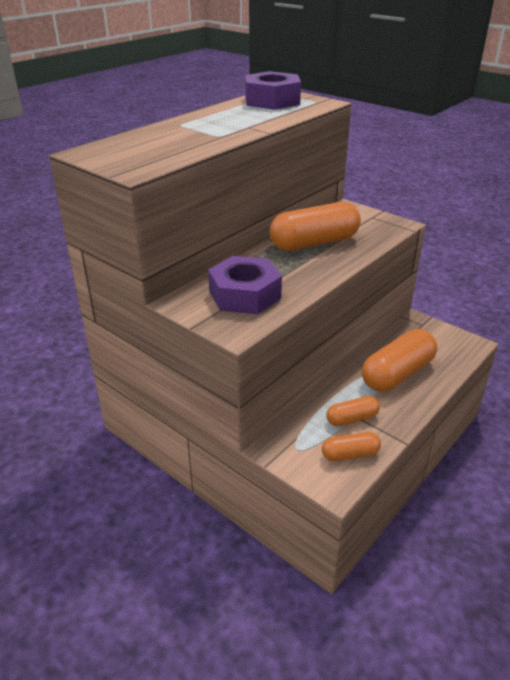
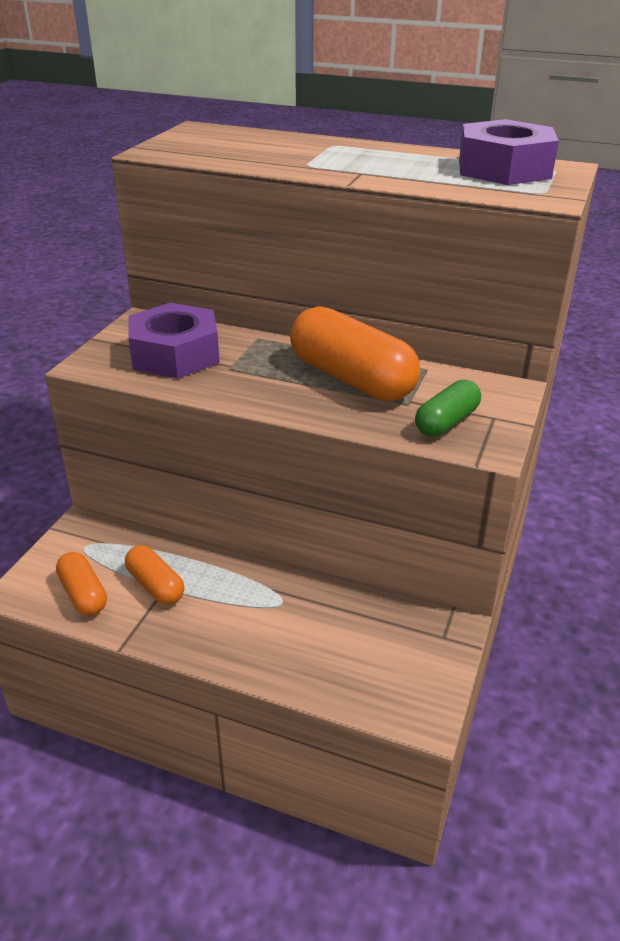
camera: 70 degrees right, 0 degrees up
(373, 228) = (446, 422): none -> green capsule
(397, 374) = (279, 620): orange capsule -> none

